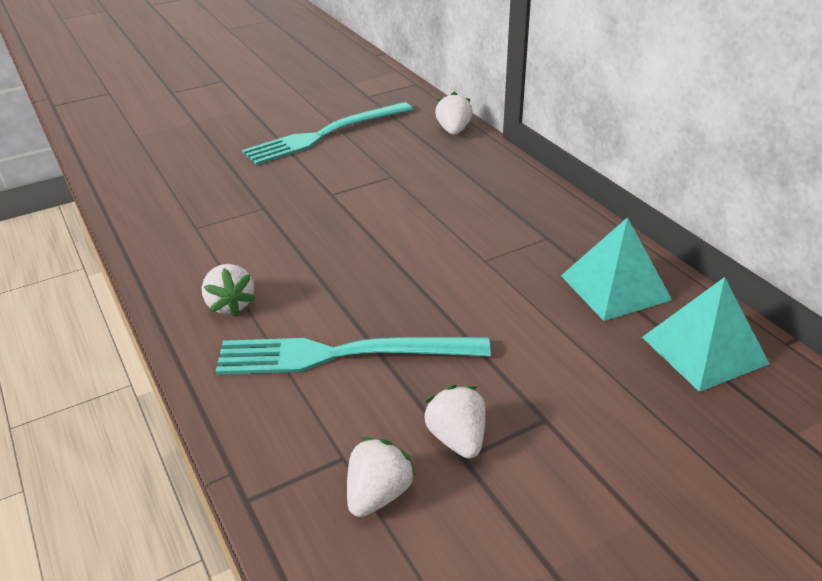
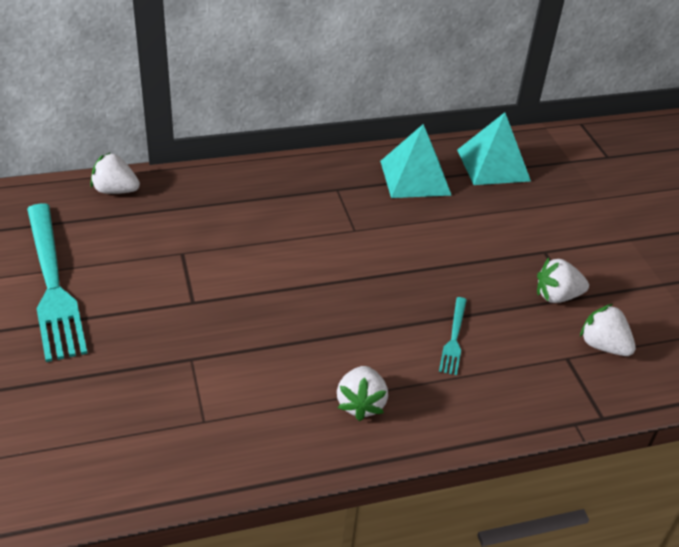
camera: 80 degrees left, 5 degrees up
(230, 305) = (361, 404): white strawberry -> white strawberry turned 105 degrees clockwise
(342, 354) = (454, 338): turquoise fork -> turquoise fork, size x0.45

